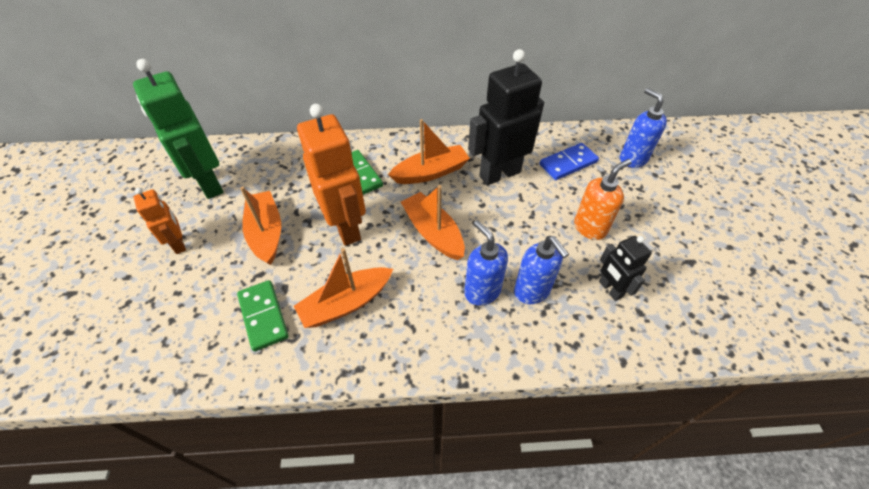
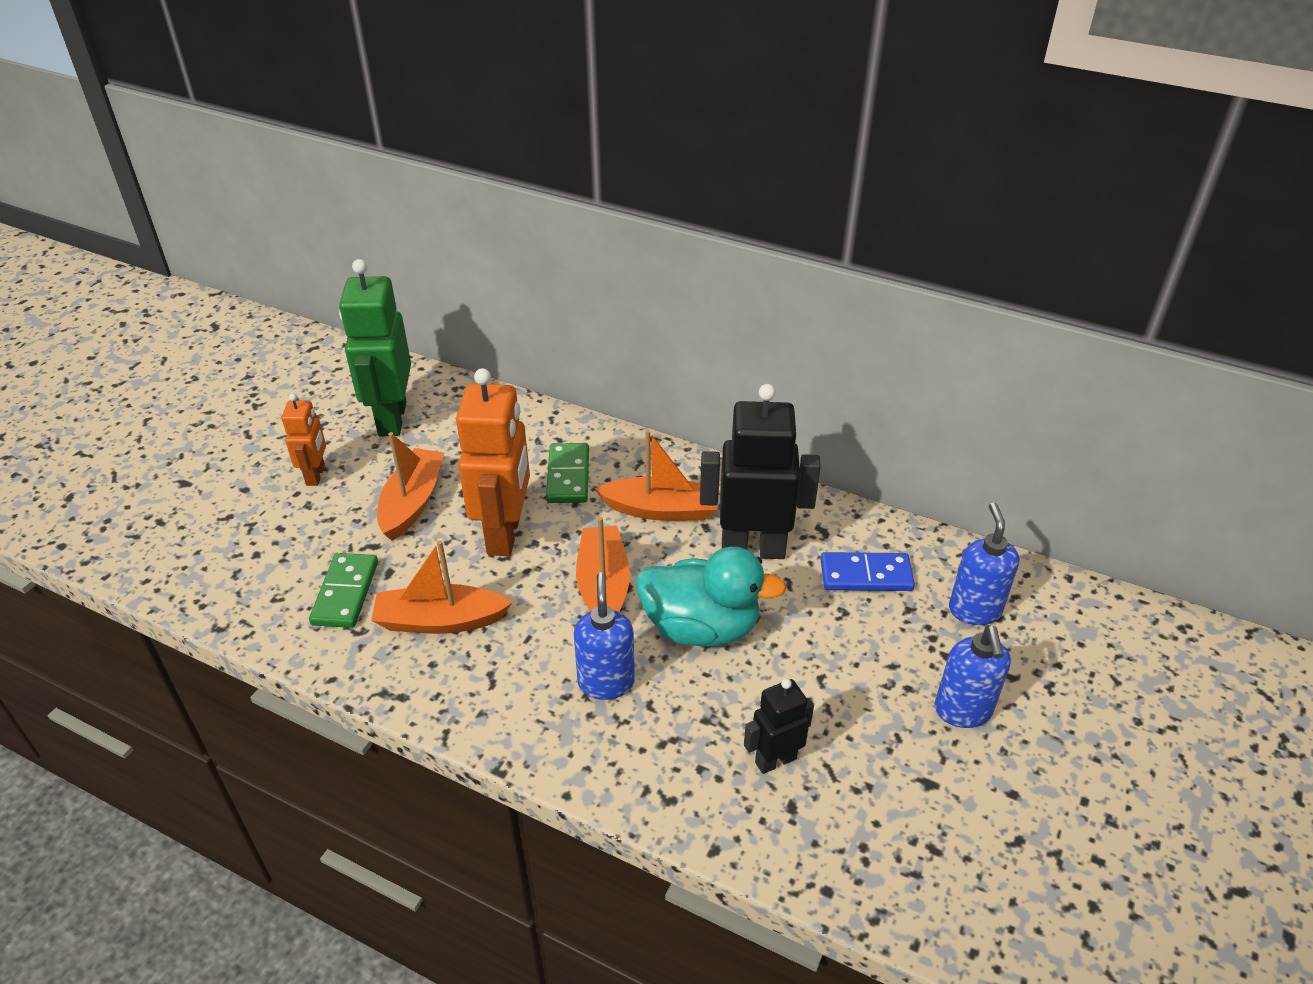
camera: 30 degrees right, 10 degrees down
(508, 231) = (701, 627): none -> turquoise duck
(532, 291) = (669, 712): blue soap dispenser -> blue soap dispenser (962, 711)
(590, 228) = (819, 672): orange soap dispenser -> none
(610, 289) = (775, 760): black robot -> black robot turned 60 degrees clockwise

